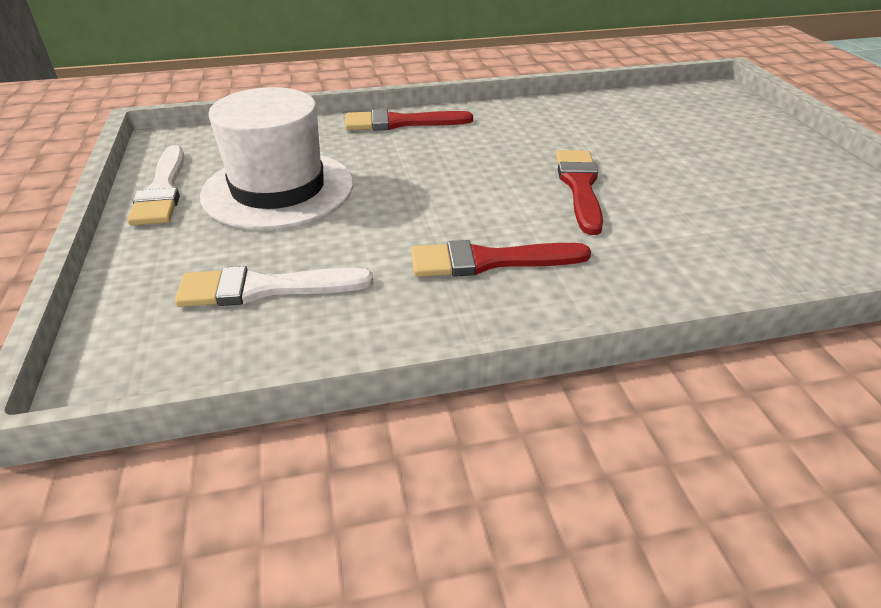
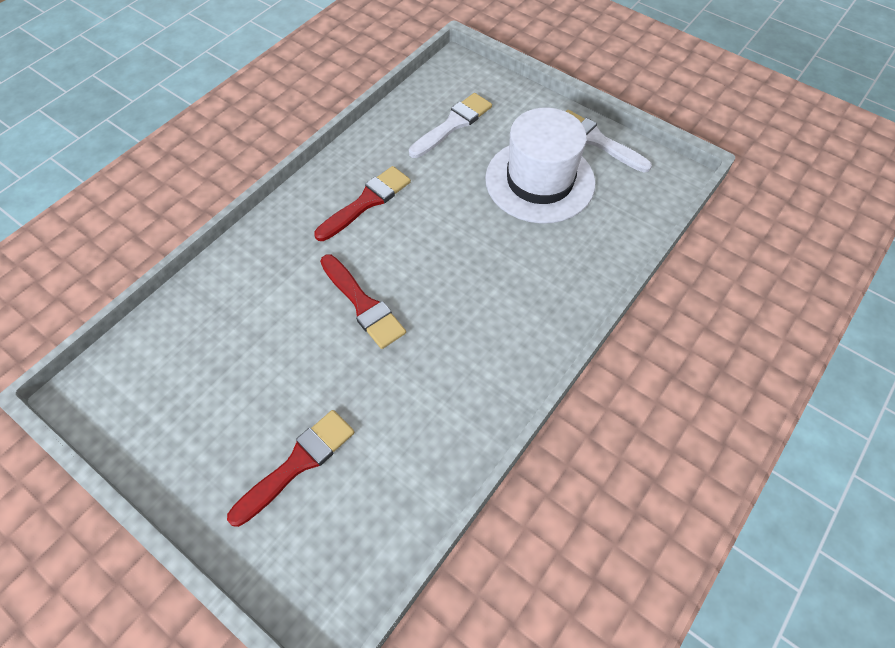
camera: 140 degrees right, 20 degrees up
(400, 123) = (563, 302): red brush -> red brush (298, 463)

